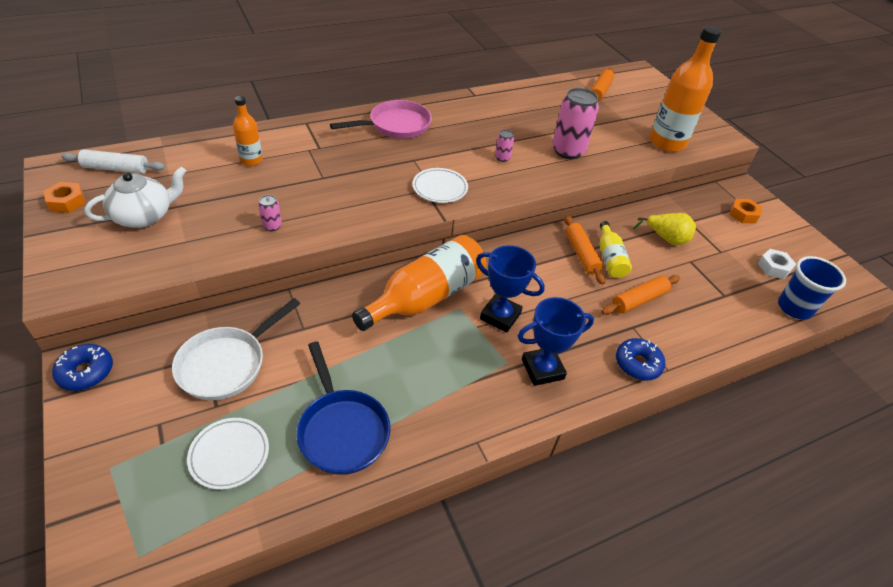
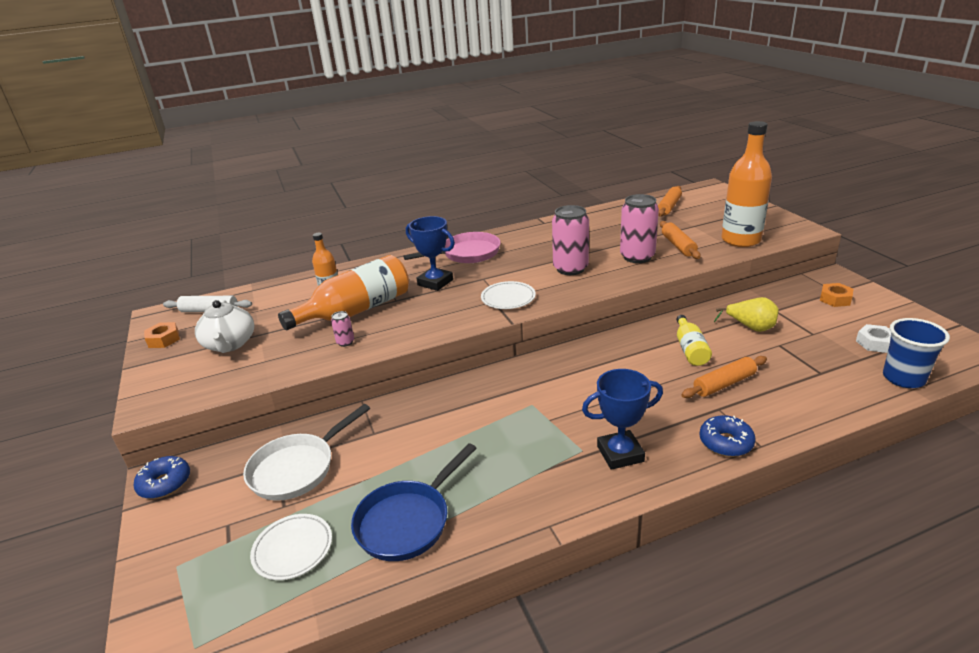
camera: 10 degrees right, 15 degrees down
(144, 216) = (230, 344): white teapot -> white teapot turned 105 degrees clockwise
(342, 430) = (407, 521): blue pan -> blue pan turned 60 degrees clockwise
(426, 297) = (497, 397): orange bottle -> orange bottle (356, 310)
(500, 316) = (574, 409): blue trophy -> blue trophy (435, 282)
(502, 158) = (570, 268): pink can -> pink can, size x2.21
(581, 254) = (659, 348): orange rolling pin -> orange rolling pin (678, 246)

